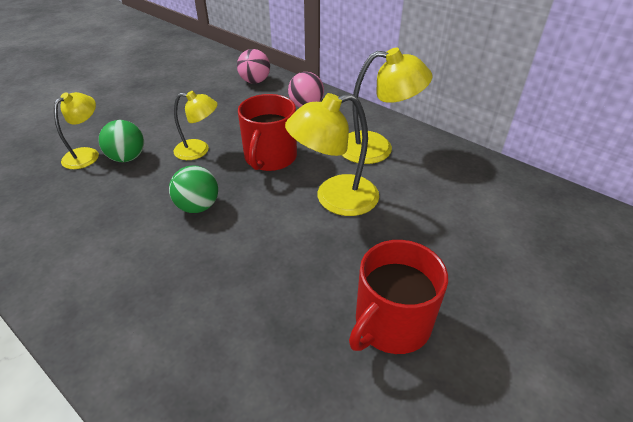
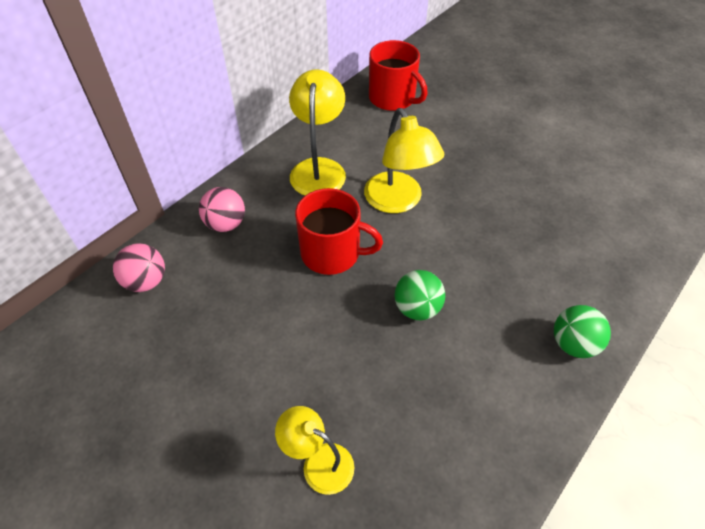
camera: 90 degrees left, 10 degrees up
(127, 158) = (329, 404): green ball -> green ball (573, 344)
(199, 150) = (315, 324): yellow lamp -> none
(391, 323) = (525, 176): red mug -> red mug (393, 98)

